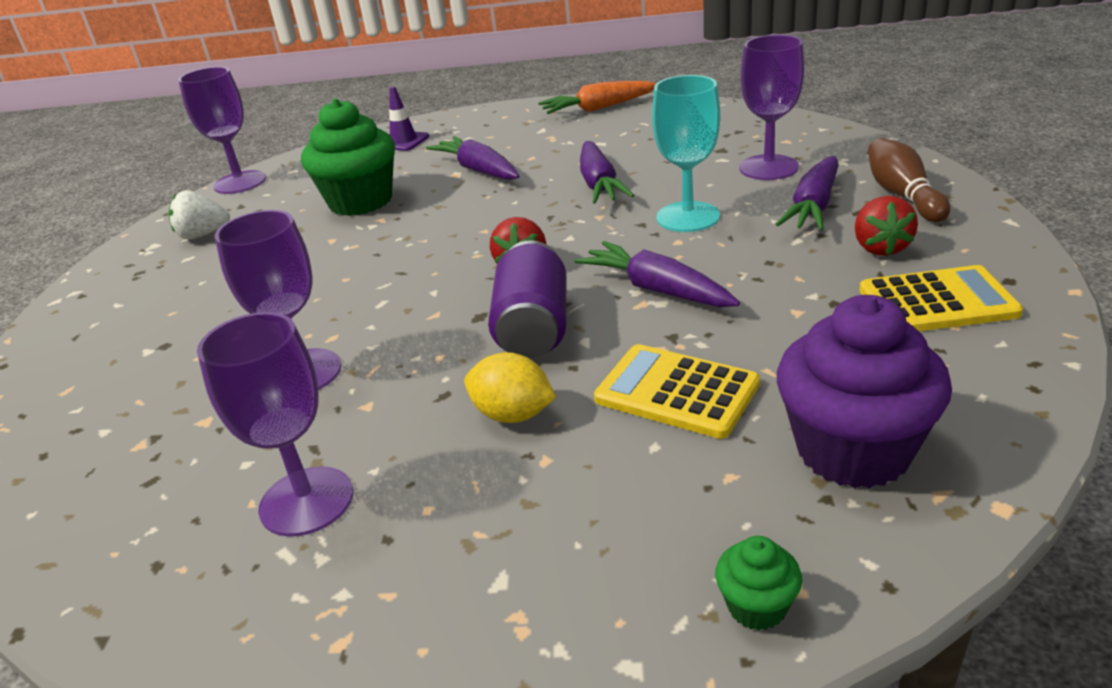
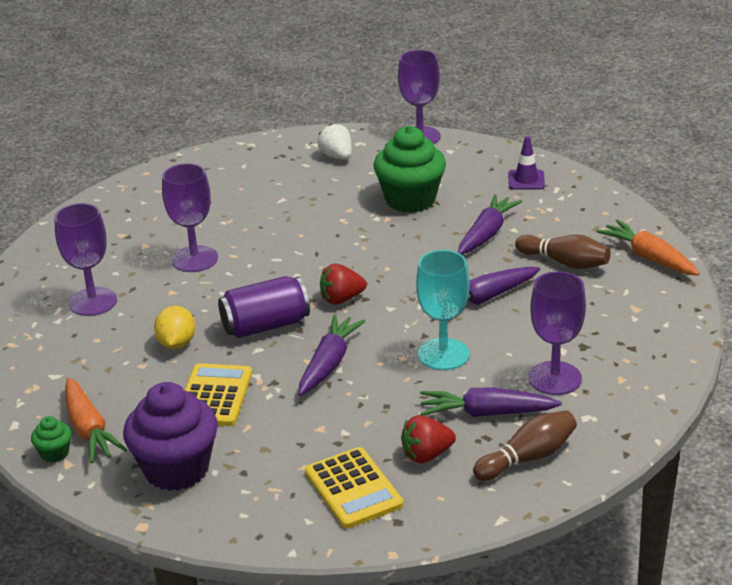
camera: 65 degrees right, 0 degrees up
(570, 141) = (564, 262): none -> brown bowling pin
(701, 547) = (89, 430): none -> orange carrot

